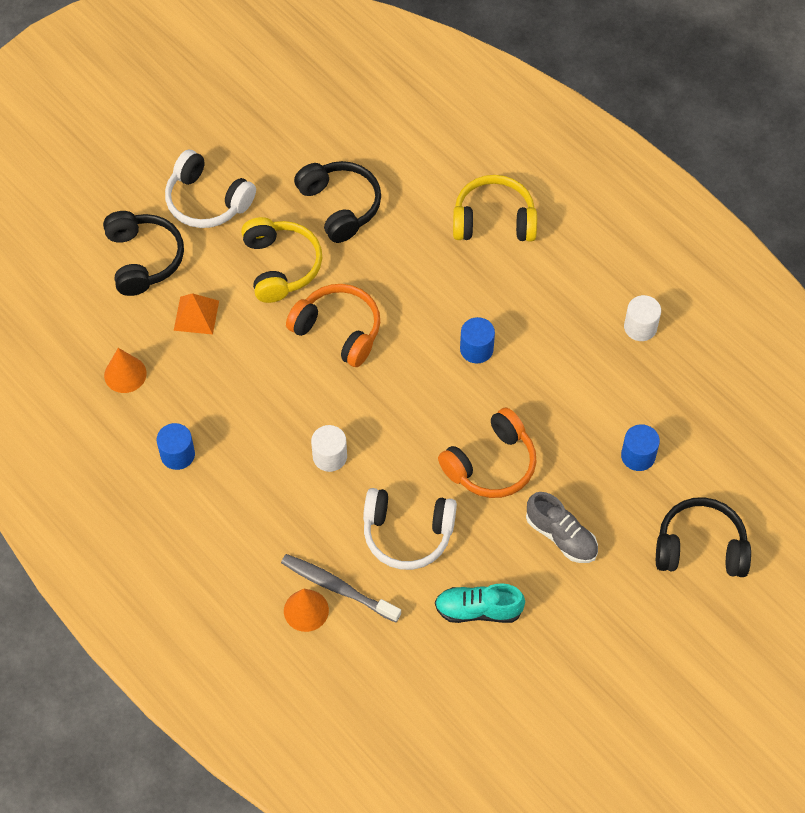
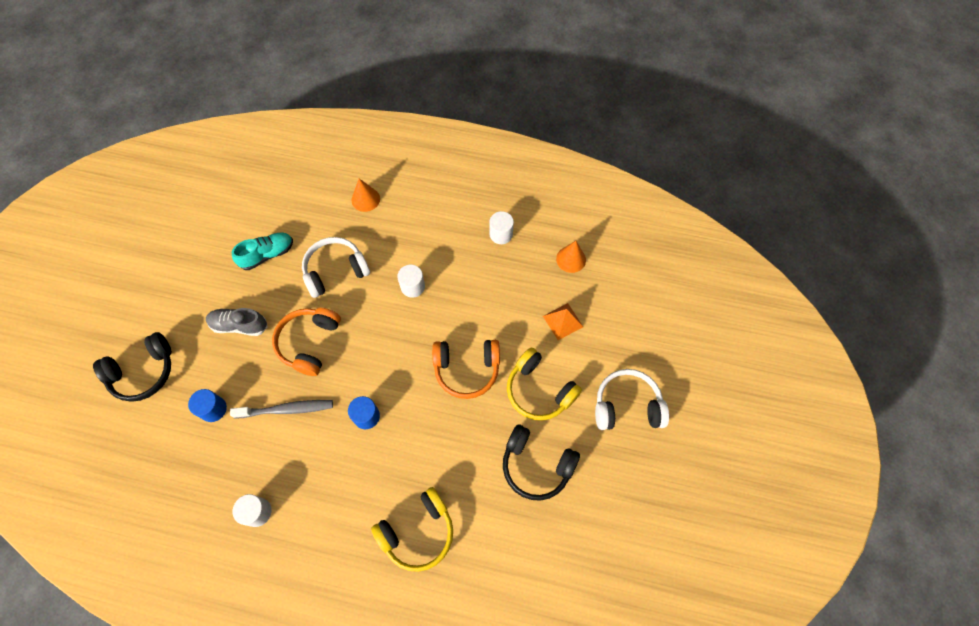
camera: 145 degrees right, 5 degrees up
(143, 259) = (628, 336): black headphones -> none
(177, 454) = (501, 234): blue cylinder -> white cylinder
(338, 588) = (356, 220): grey toothbrush -> grey toothbrush (286, 409)

